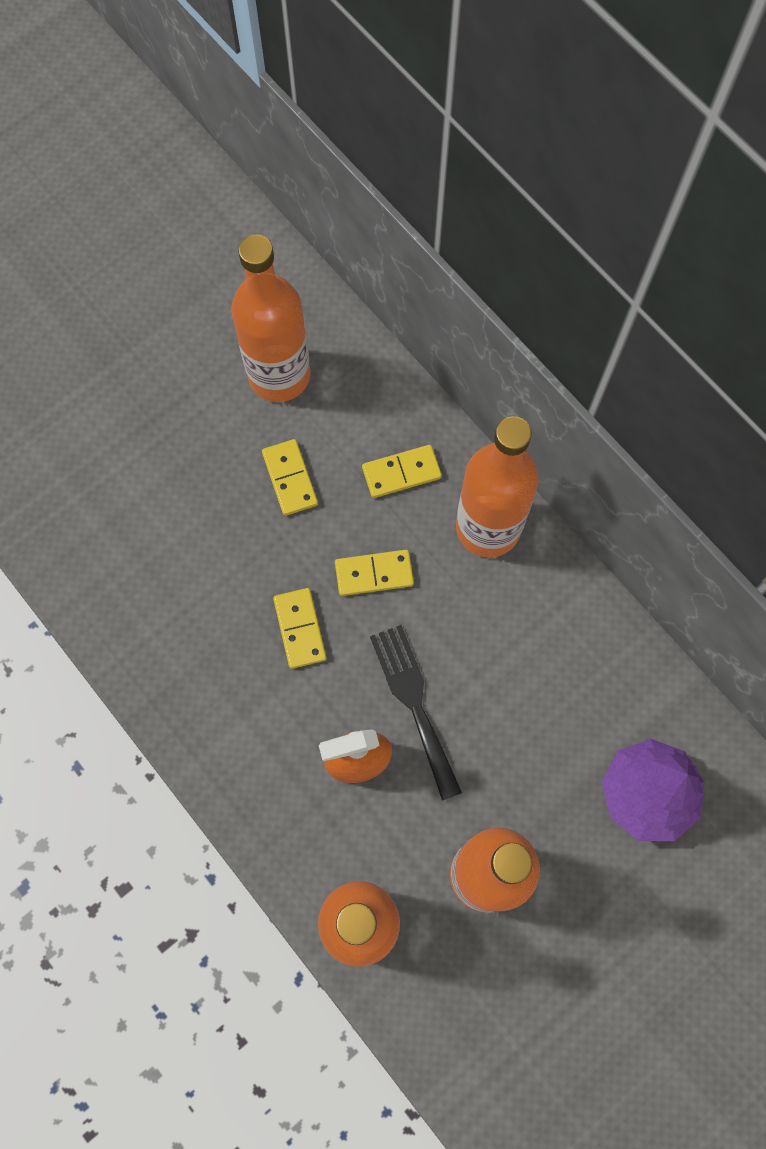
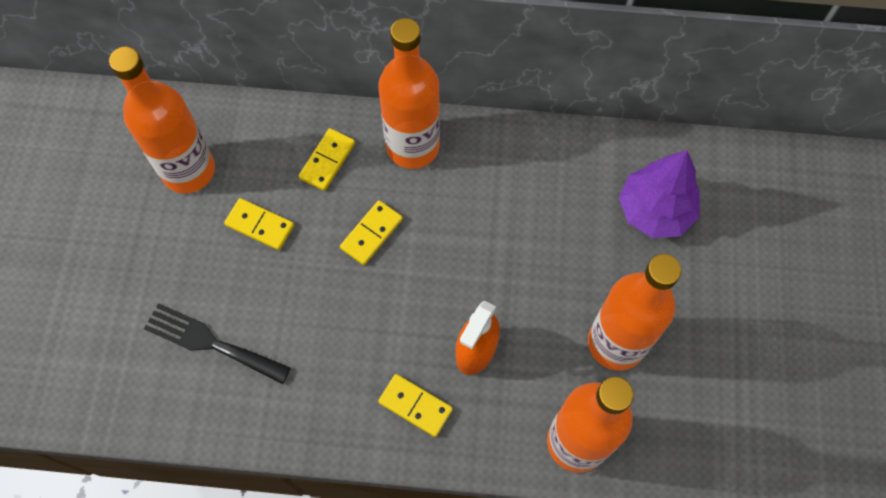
camera: 45 degrees left, 5 degrees down
(300, 629) = (359, 308): yellow domino -> yellow domino (415, 405)
(414, 703) = (474, 285): black fork -> black fork (211, 343)

